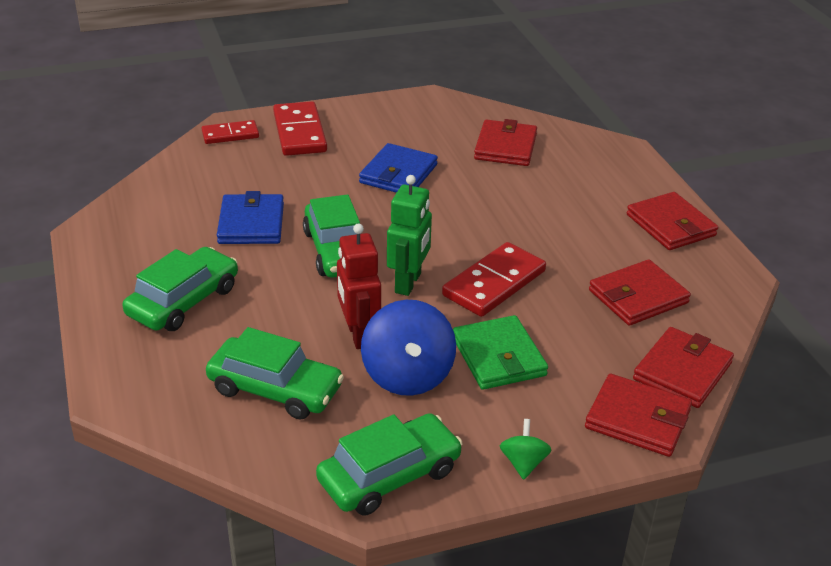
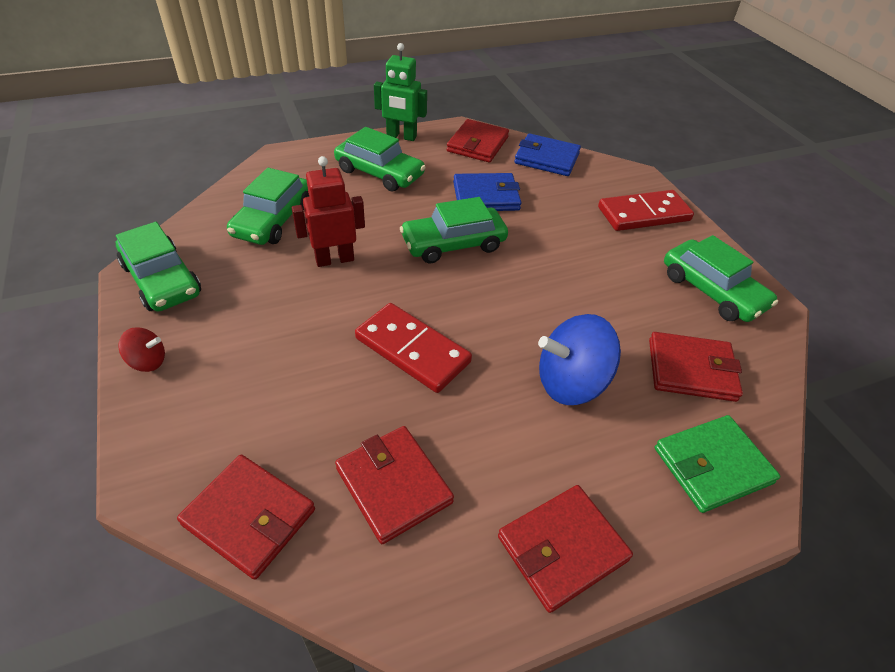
camera: 85 degrees right, 10 degrees up
(230, 134) = (620, 177): red domino -> none
(398, 174) = (595, 280): blue wallet -> blue wallet (546, 158)
(407, 375) = (277, 289): blue spinning top -> blue spinning top (571, 383)
(408, 283) = (409, 288): green robot -> green robot (401, 136)
(414, 120) = (712, 291): none -> green car
(499, 357) = (295, 350): green wallet -> green wallet (712, 465)
(523, 463) = (148, 361): green spinning top -> red spinning top
(637, 419) = (180, 460): red wallet -> red wallet (477, 144)

